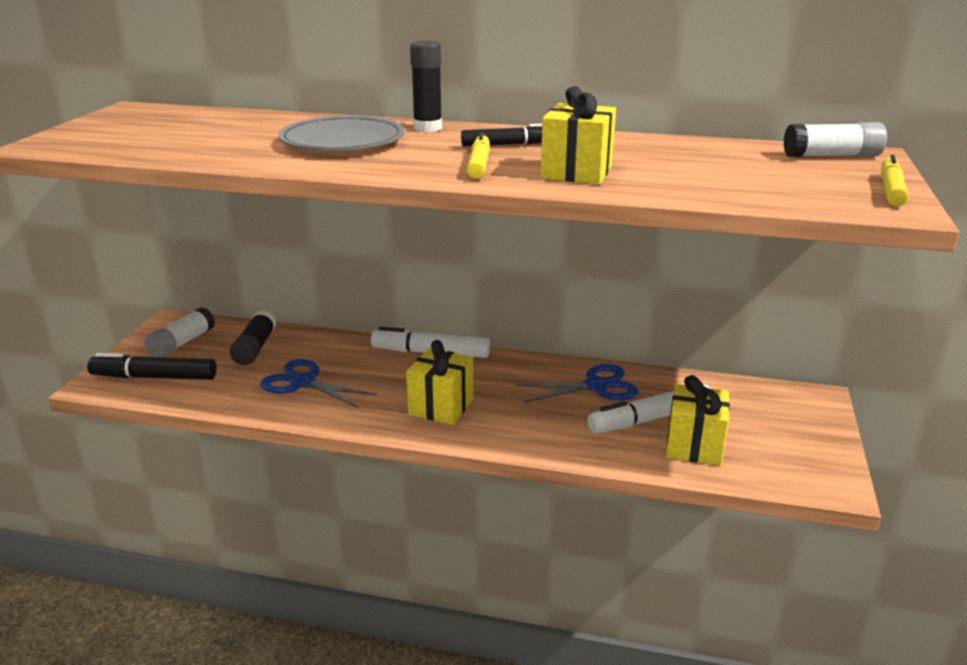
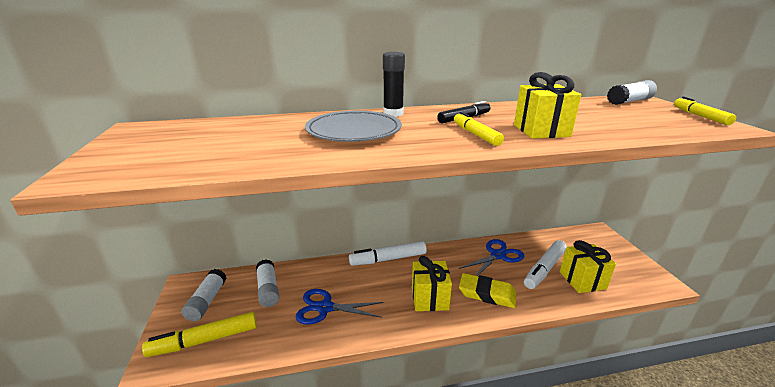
camera: 25 degrees left, 0 degrees up
(154, 377) = (204, 340): black marker -> yellow marker
(255, 348) = (268, 289): black glue stick -> white glue stick
(525, 423) = (487, 294): none -> yellow eraser

